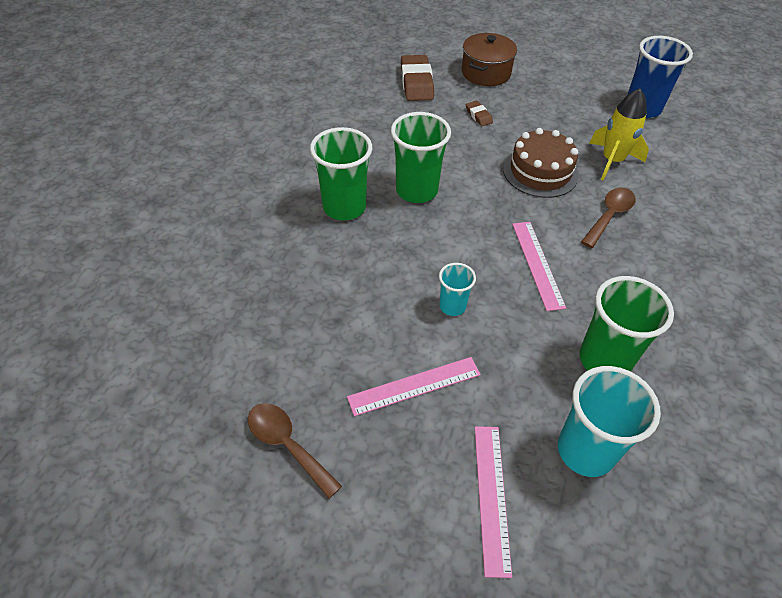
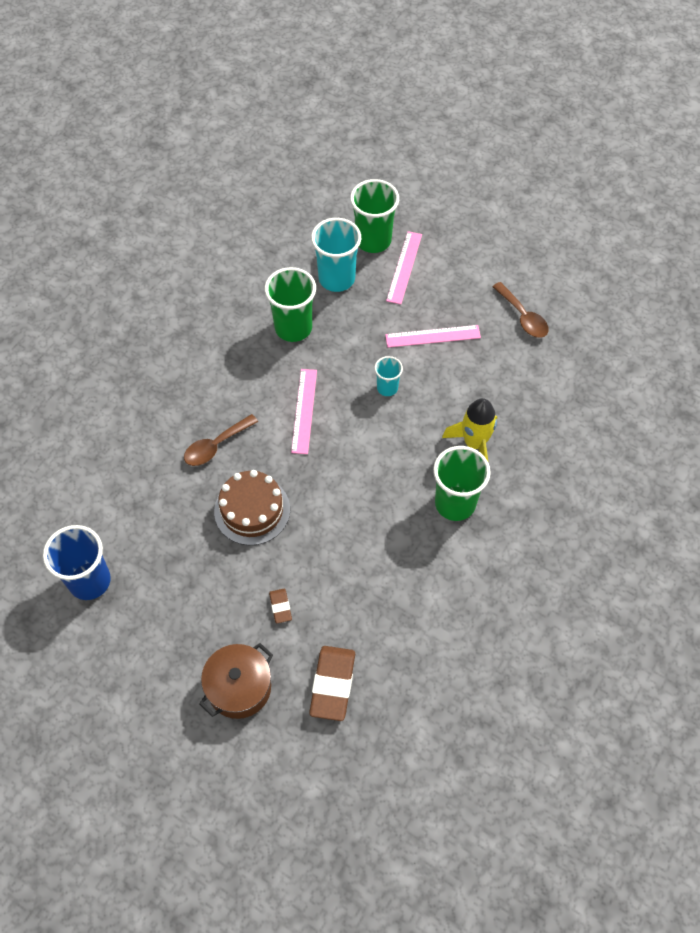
camera: 165 degrees left, 10 degrees up
(416, 190) = (382, 510): green cup -> green cup (373, 240)
(612, 161) = (173, 510): yellow rocket -> yellow rocket (474, 443)

